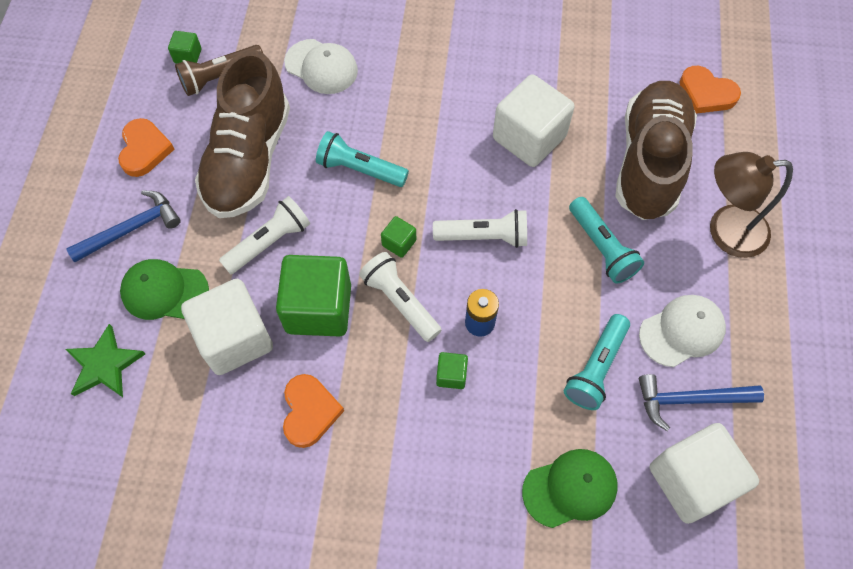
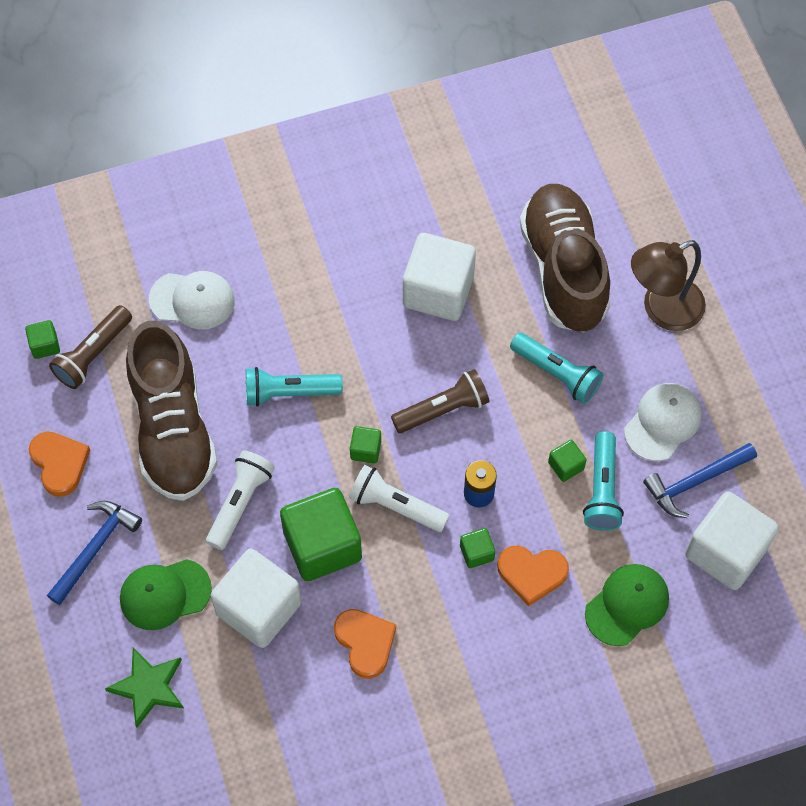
camera: 25 degrees left, 0 degrees up
(484, 237) = (443, 409): white flashlight -> brown flashlight
(572, 332) = (566, 466): none -> green cube
(706, 93) = (586, 174): orange heart -> orange heart (532, 574)

